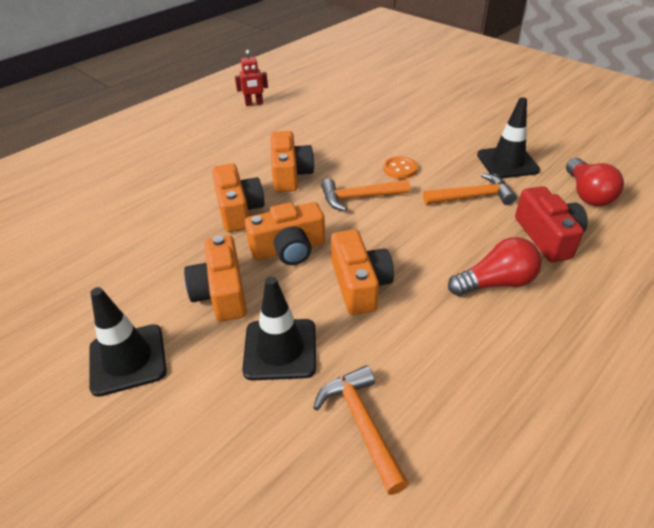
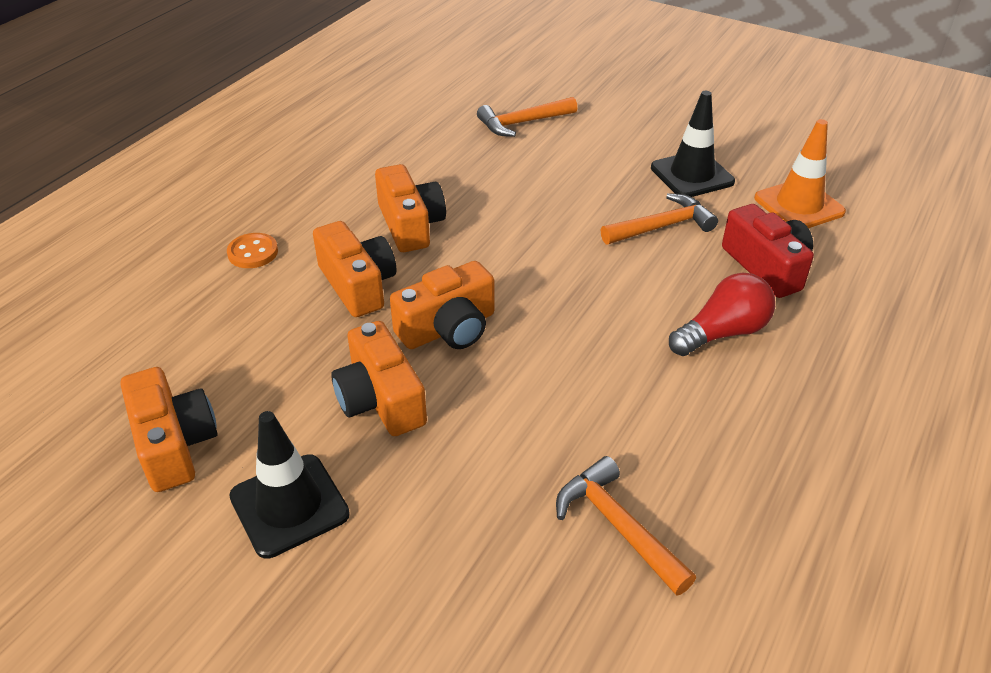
camera: 15 degrees left, 0 degrees up
(254, 104) = (317, 125): red robot -> none
(280, 349) = (486, 457): black traffic cone -> none
(359, 198) = (517, 246): orange hammer -> orange hammer (522, 123)
(359, 284) = (557, 360): orange camera -> orange camera (174, 444)
(400, 169) = (557, 200): orange button -> orange button (253, 252)
(587, 194) = (799, 205): red light bulb -> orange traffic cone

